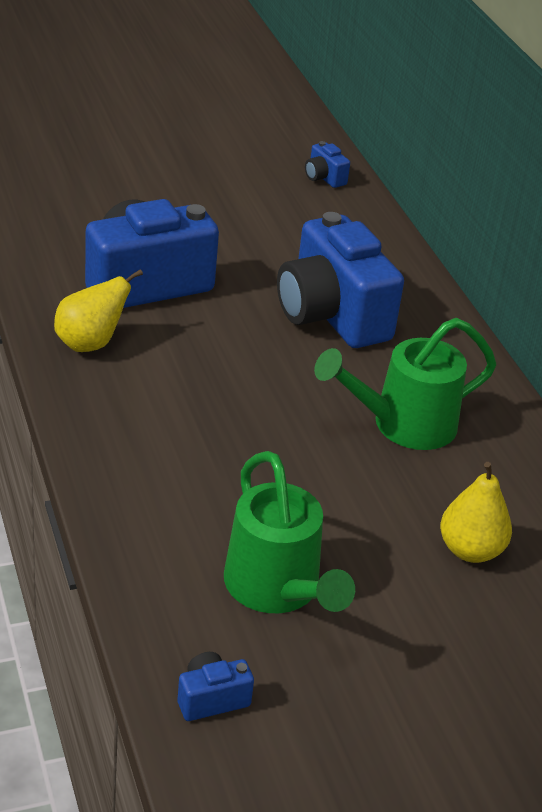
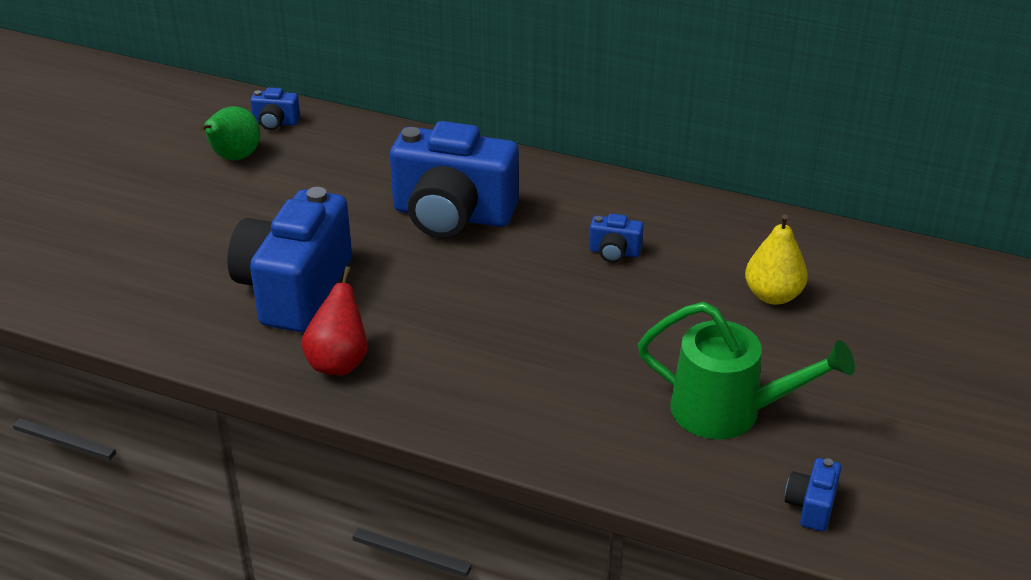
camera: 45 degrees left, 0 degrees up
(90, 344) = (338, 362): yellow pear -> red pear
(257, 181) = (234, 157): none -> green pear
(402, 425) = (614, 252): green watering can -> blue camera

